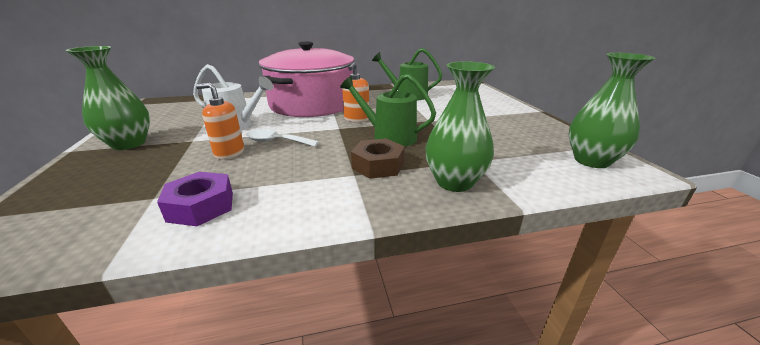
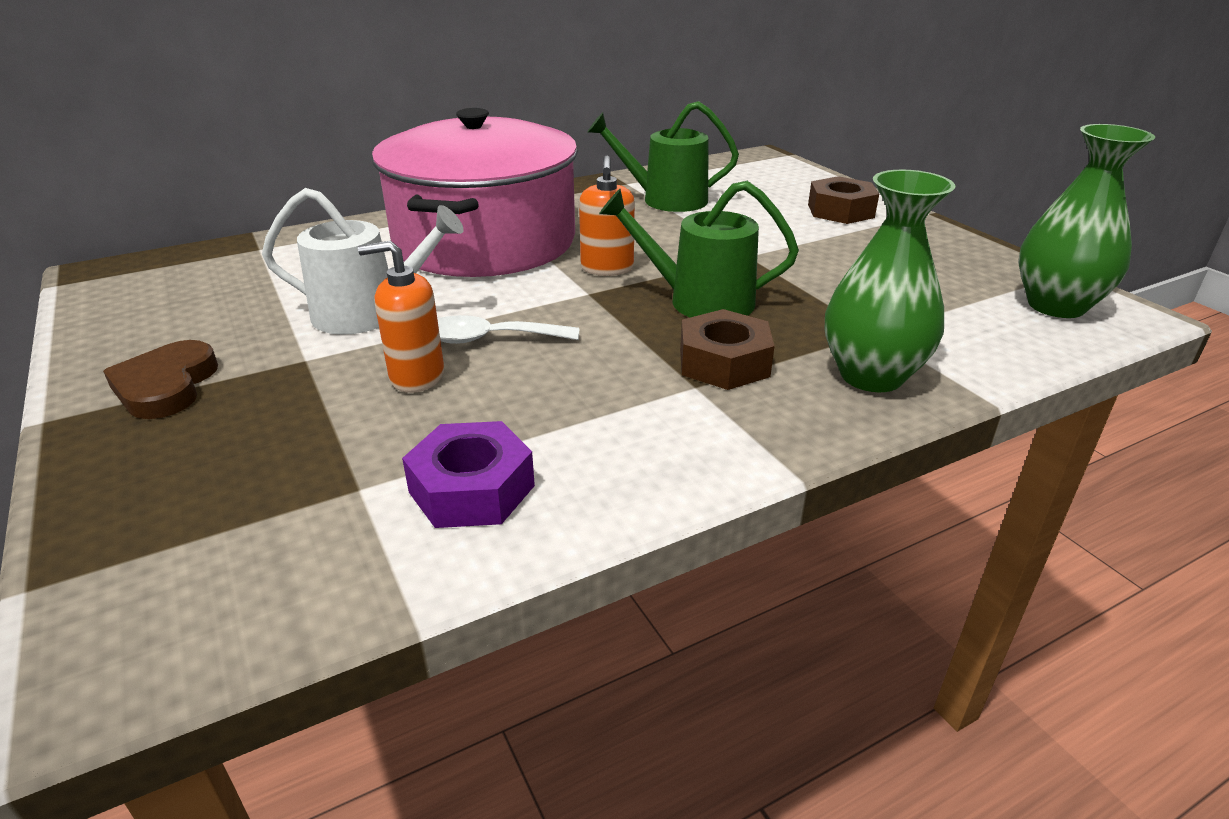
camera: 15 degrees left, 5 degrees up
(129, 144) = (166, 386): green vase -> brown heart
(491, 106) = (840, 211): none -> brown nut

